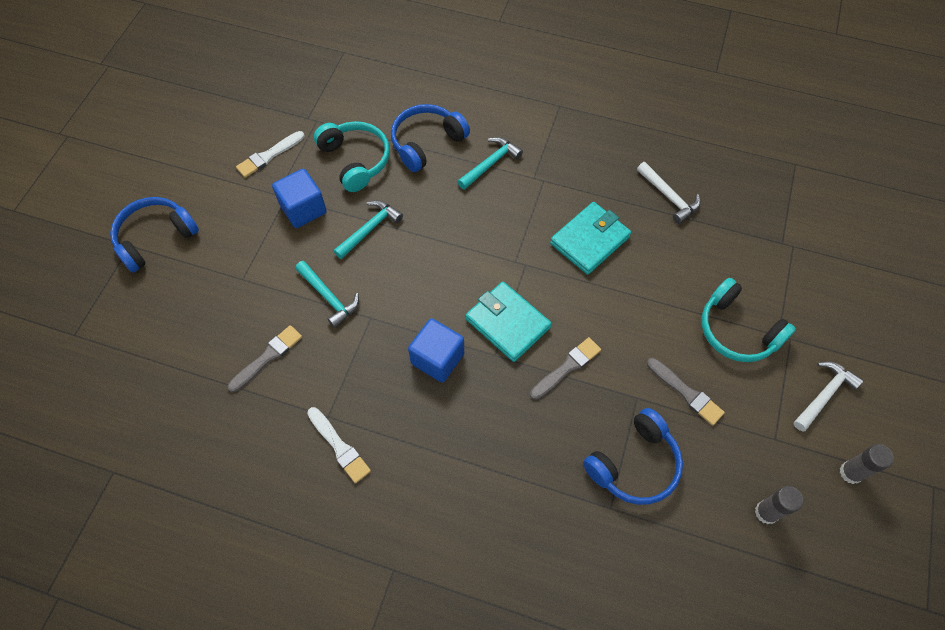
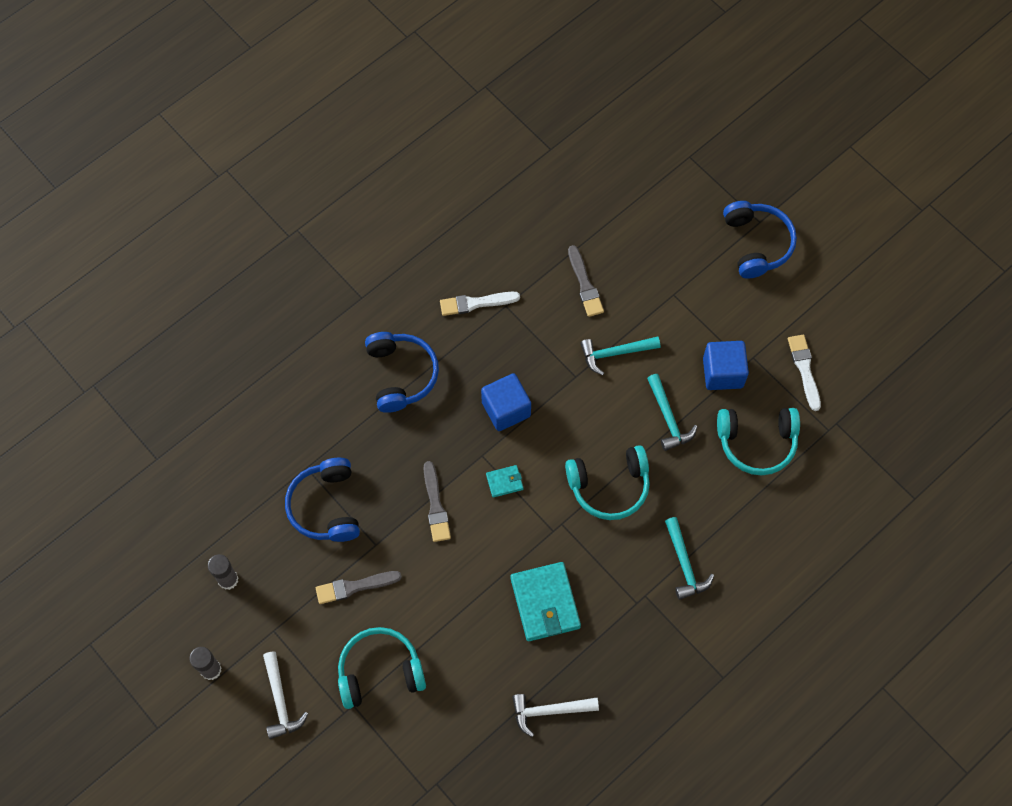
camera: 120 degrees right, 5 degrees up
(426, 142) = (744, 518): blue headphones -> blue headphones (401, 375)
(459, 242) = (609, 486): none -> turquoise headphones
(507, 323) = (504, 482): turquoise wallet -> turquoise wallet, size x0.48

